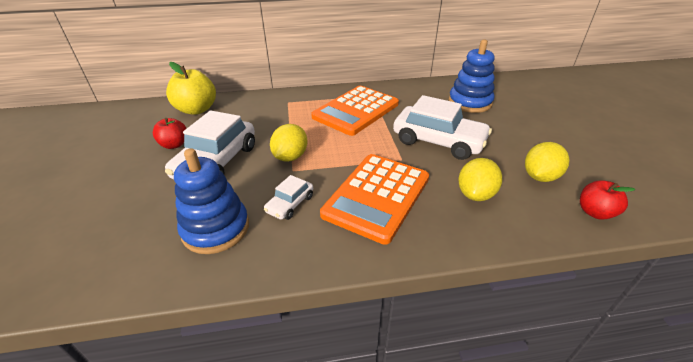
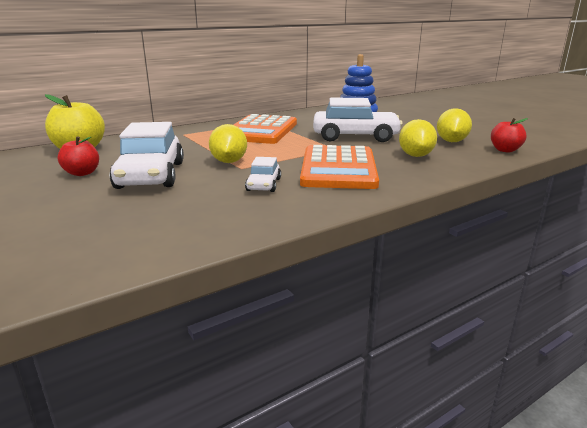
camera: 25 degrees left, 15 degrees down
(216, 229) = (205, 209): blue stacking toy -> none

